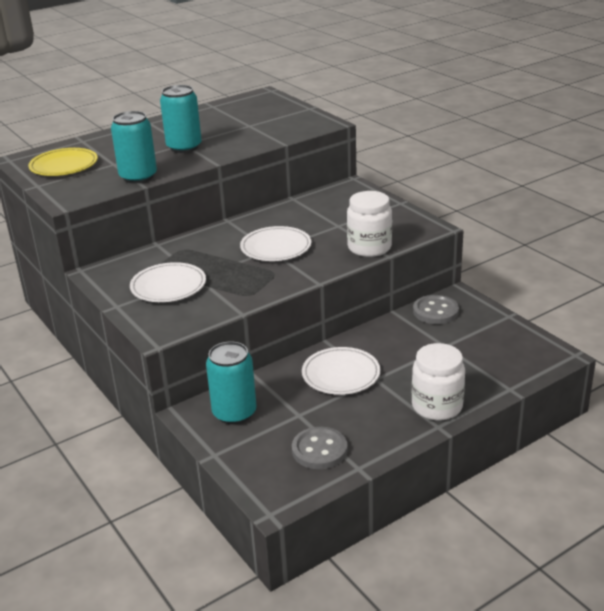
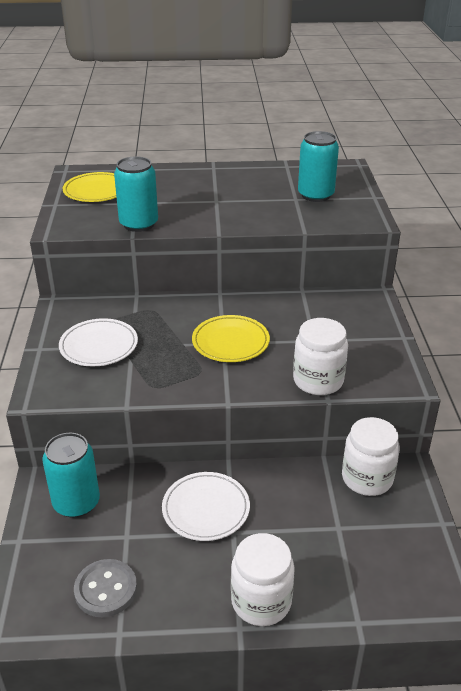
camera: 30 degrees right, 5 degrees up
(184, 147) = (212, 204): turquoise can -> turquoise can (315, 195)
(276, 247) = (230, 342): white plate -> yellow plate
(435, 311) = (367, 478): grey button -> white jar

